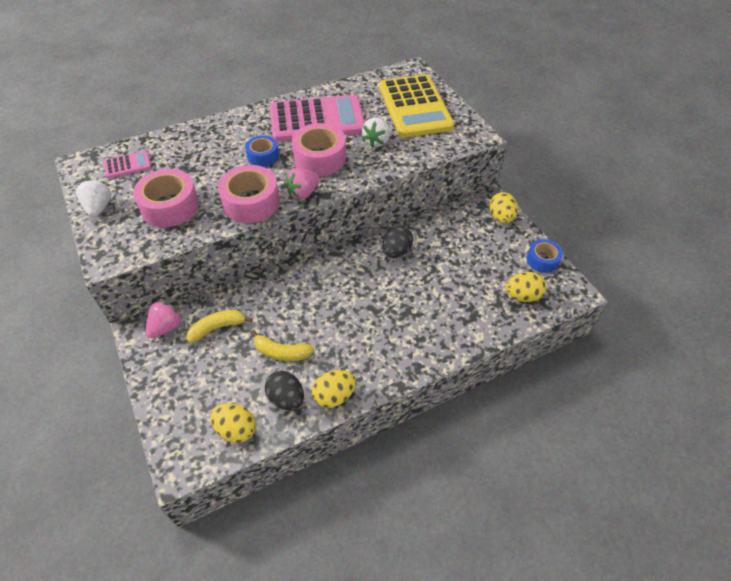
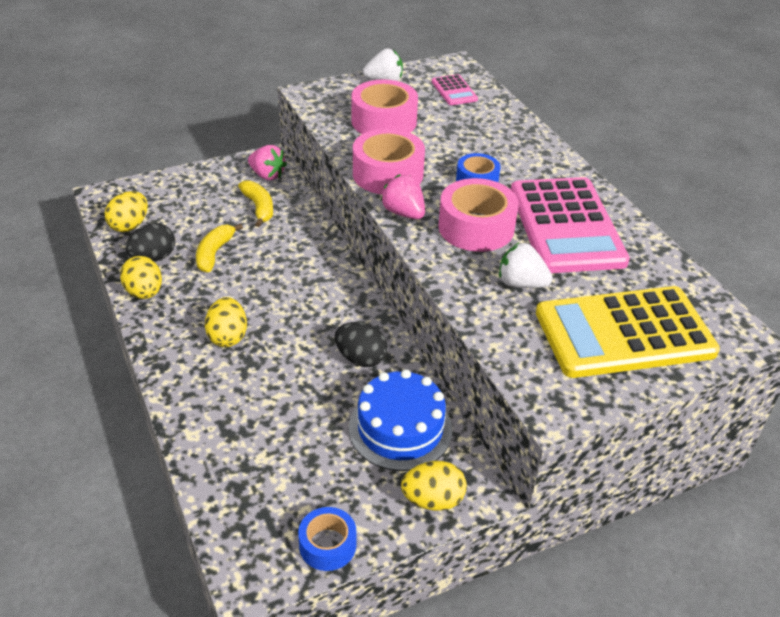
camera: 90 degrees right, 10 degrees down
(453, 231) = (400, 428): none -> blue cake
(522, 296) = (254, 500): yellow egg -> yellow egg (228, 336)

